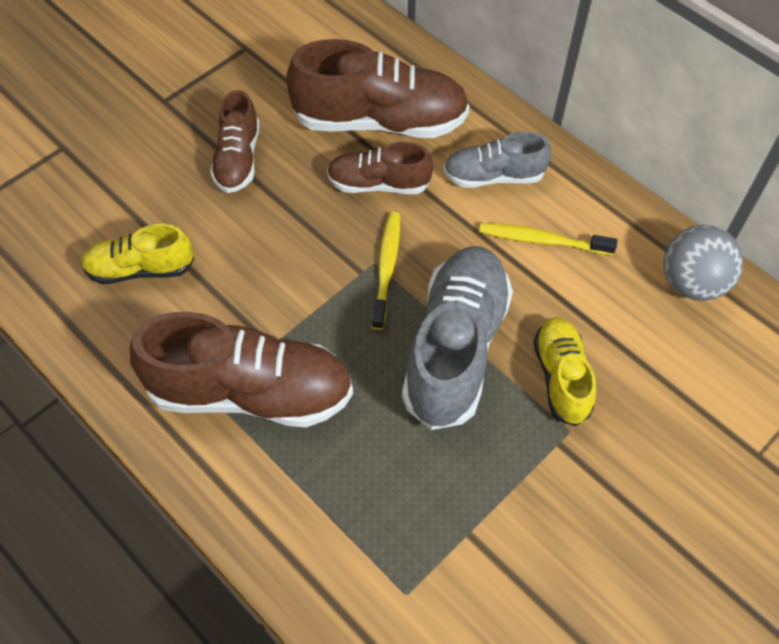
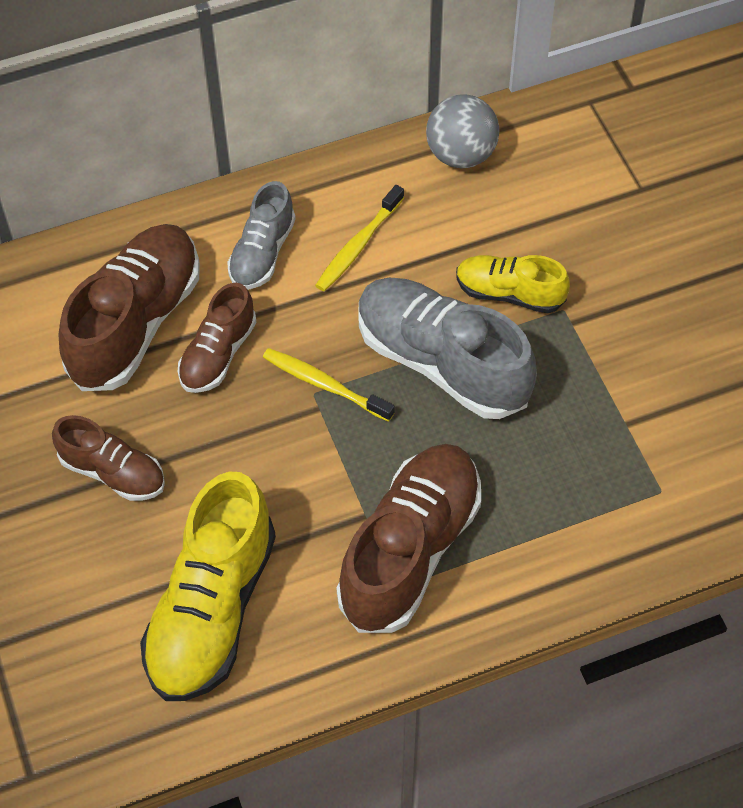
camera: 65 degrees left, 0 degrees up
(140, 269) = (212, 609): yellow shoe -> yellow shoe, size x1.76

